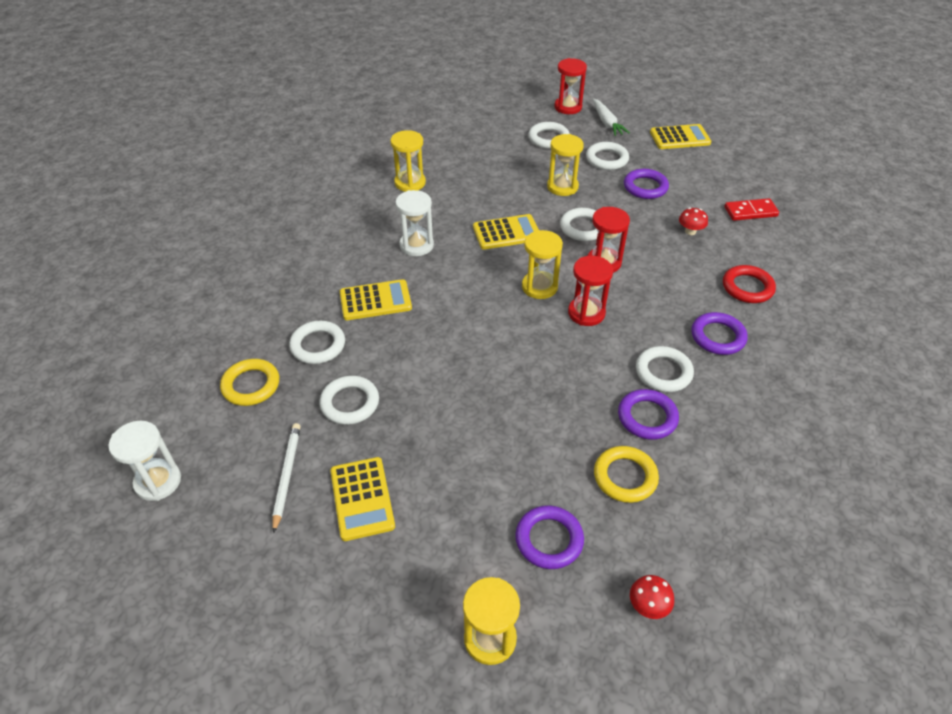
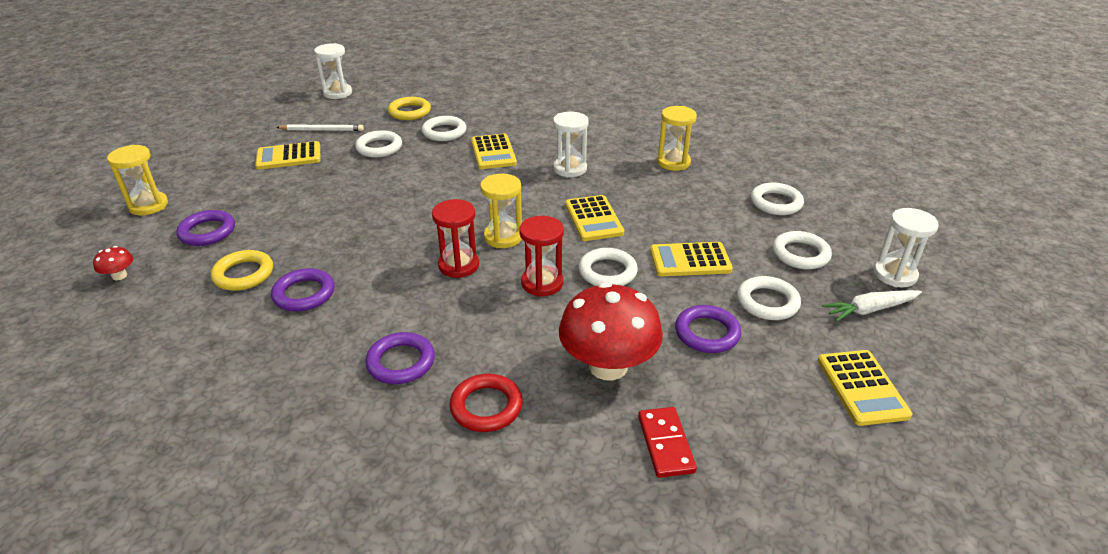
camera: 90 degrees right, 10 degrees down
(562, 187) = (690, 260): yellow hourglass -> yellow calculator
(568, 107) = (894, 275): red hourglass -> white hourglass
(663, 372) = (359, 311): white ring -> white ring (776, 203)
(690, 231) = (608, 366): red mushroom -> red mushroom, size x2.45

